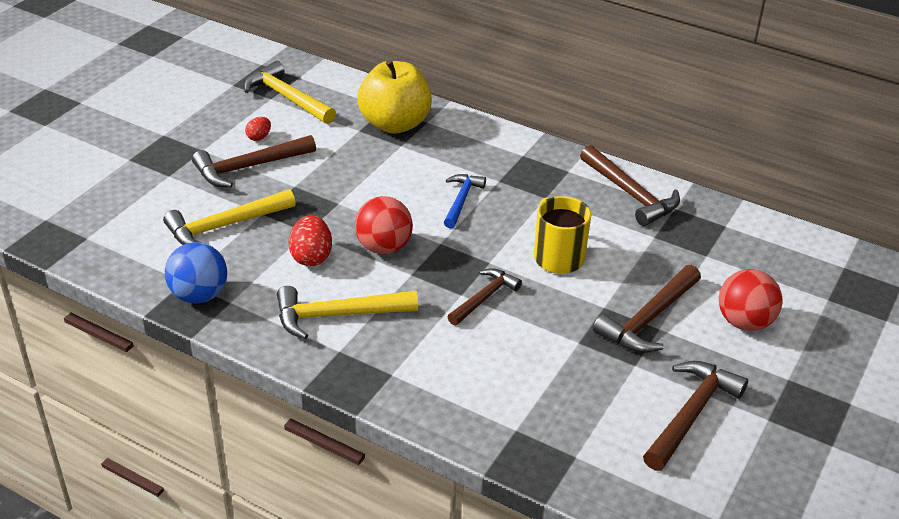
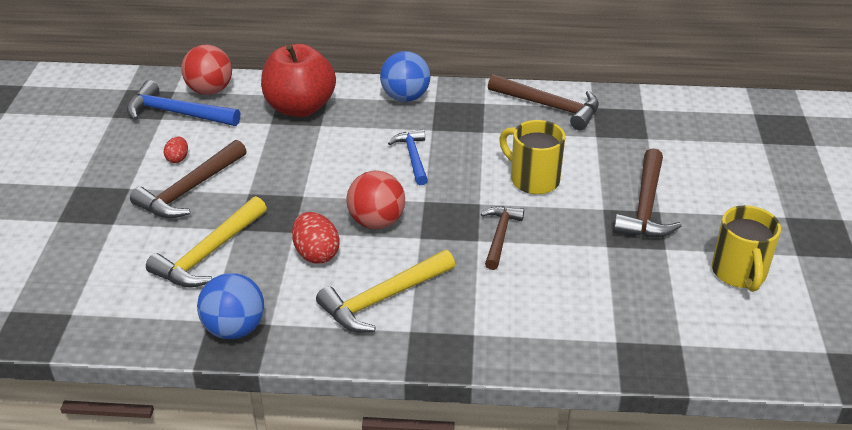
camera: 25 degrees left, 0 degrees up
(287, 98) = (177, 113): yellow hammer -> blue hammer
(395, 124) = (300, 107): yellow apple -> red apple
(497, 143) = (405, 97): none -> blue ball
(690, 414) = (739, 273): brown hammer -> yellow mug
(744, 322) = (718, 183): red ball -> red ball (210, 90)

